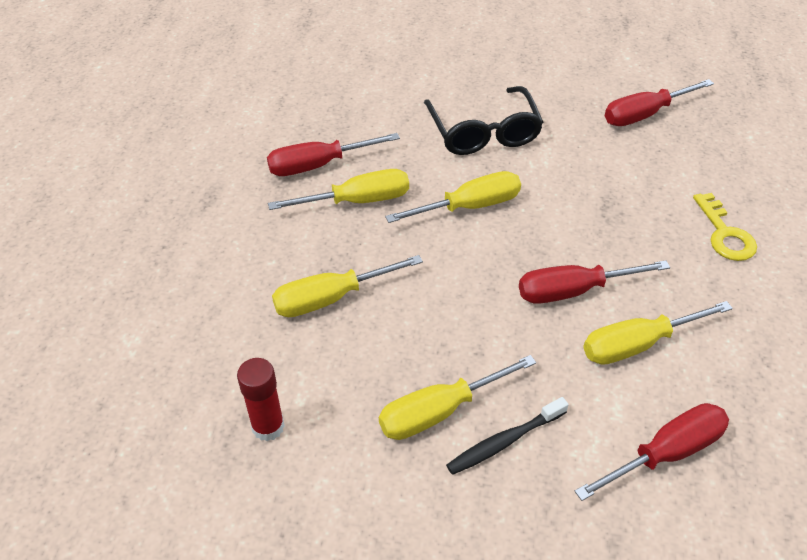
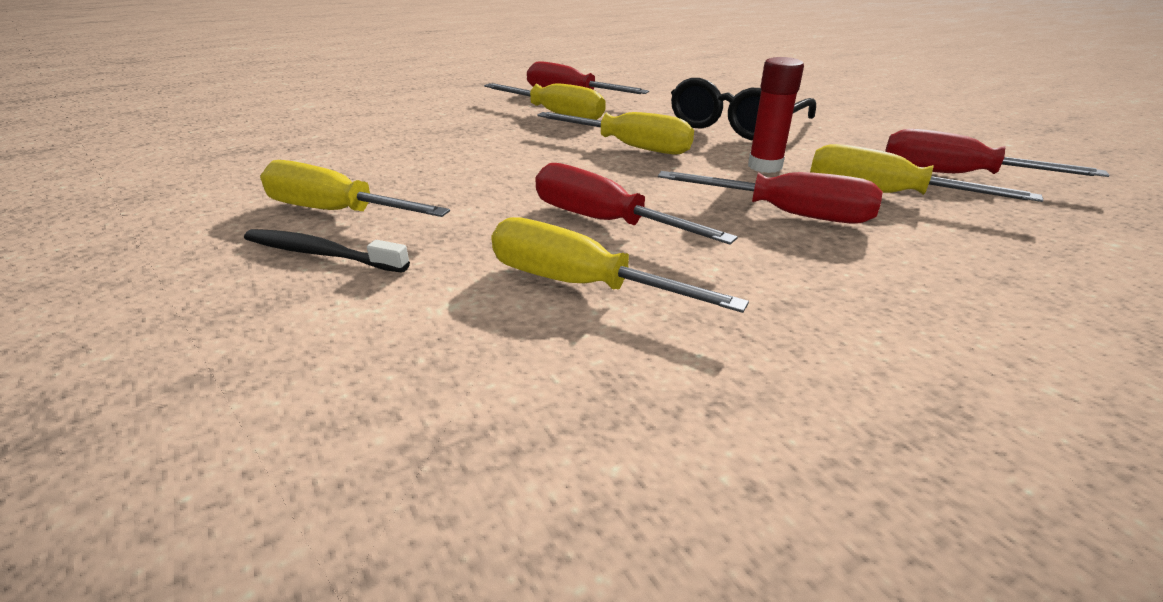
camera: 50 degrees right, 15 degrees down
(268, 426) = (254, 159): red glue stick -> red glue stick (765, 166)
(331, 298) = (429, 137): yellow screwdriver -> yellow screwdriver (884, 195)
(665, 453) = (399, 370): red screwdriver -> red screwdriver (786, 214)
(725, 234) = (894, 283): yellow key -> none

